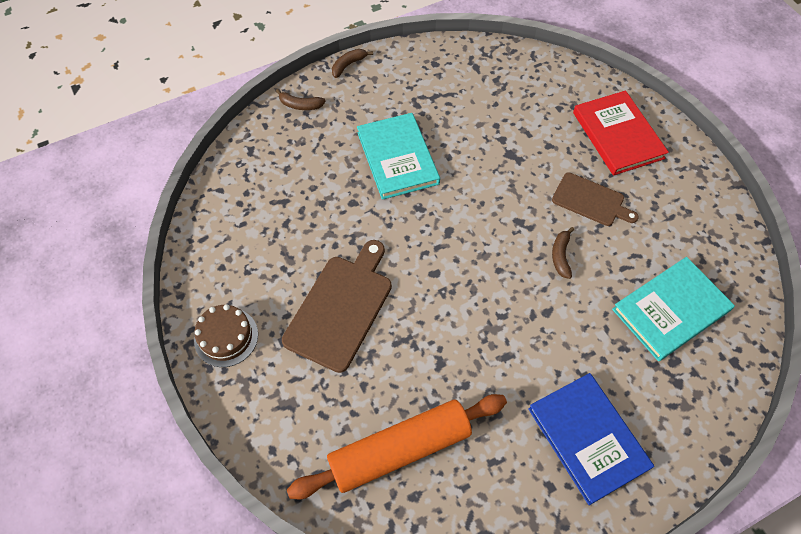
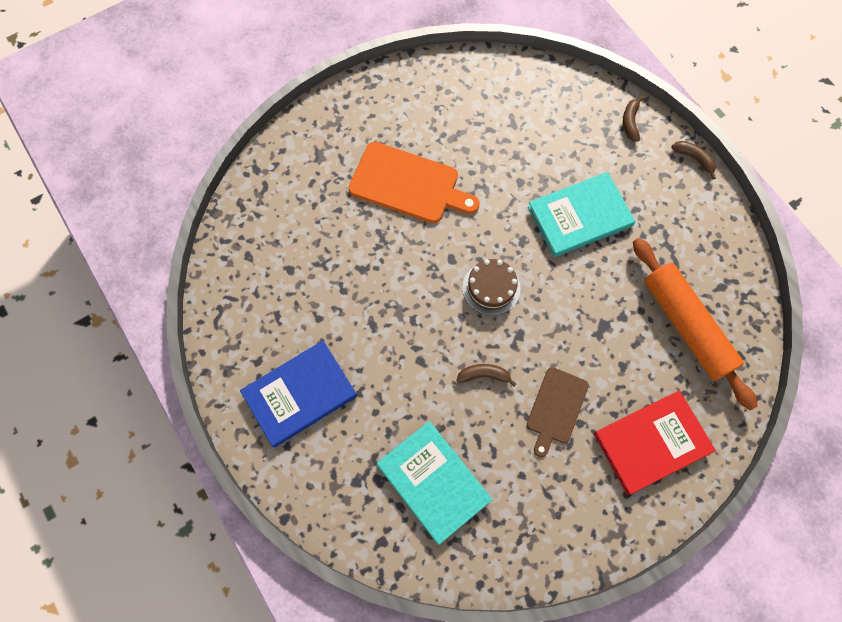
camera: 85 degrees right, 10 degrees up
(226, 337) = (374, 102): brown cake -> brown cake (491, 288)
(341, 308) = (408, 184): brown cutting board -> orange cutting board
(400, 450) = (284, 242): orange rolling pin -> orange rolling pin (686, 326)

